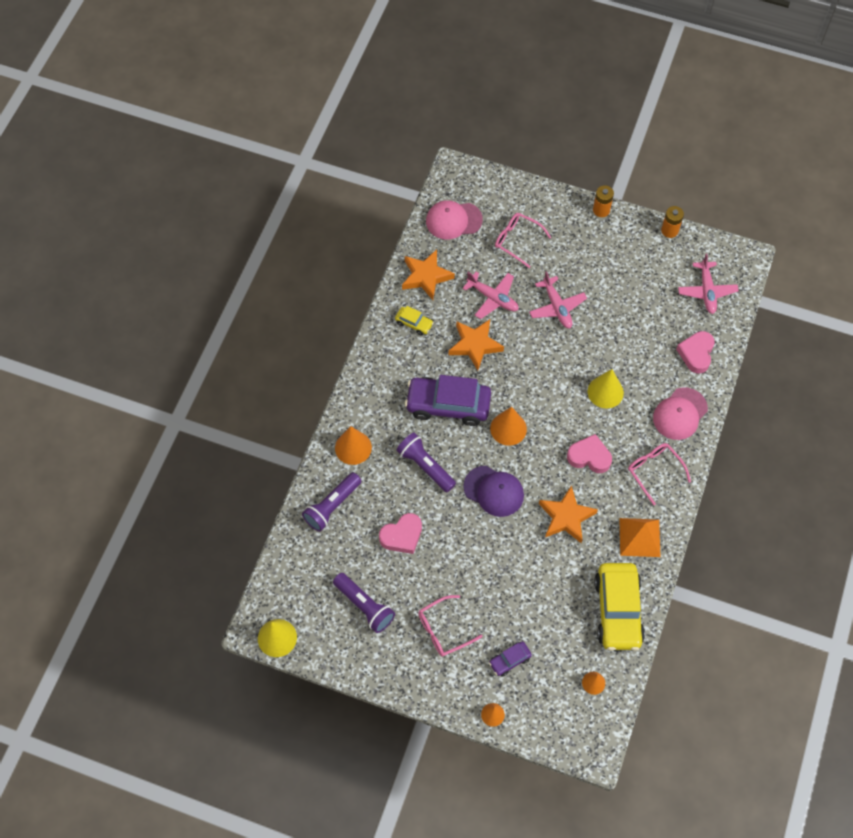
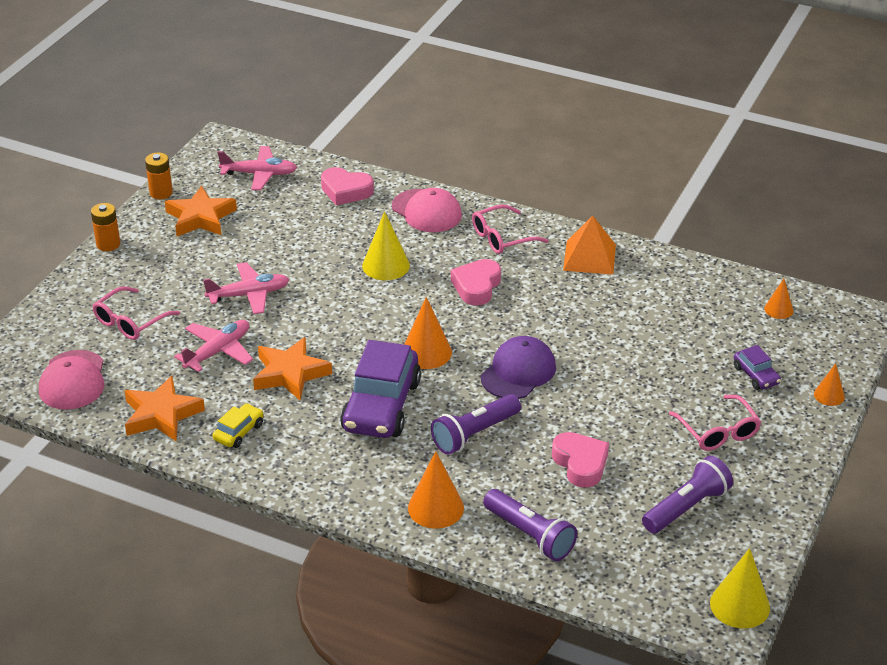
camera: 85 degrees left, 25 degrees down
(566, 517) = (559, 312): orange star -> orange star (200, 218)
(618, 611) = (685, 282): yellow car -> none

